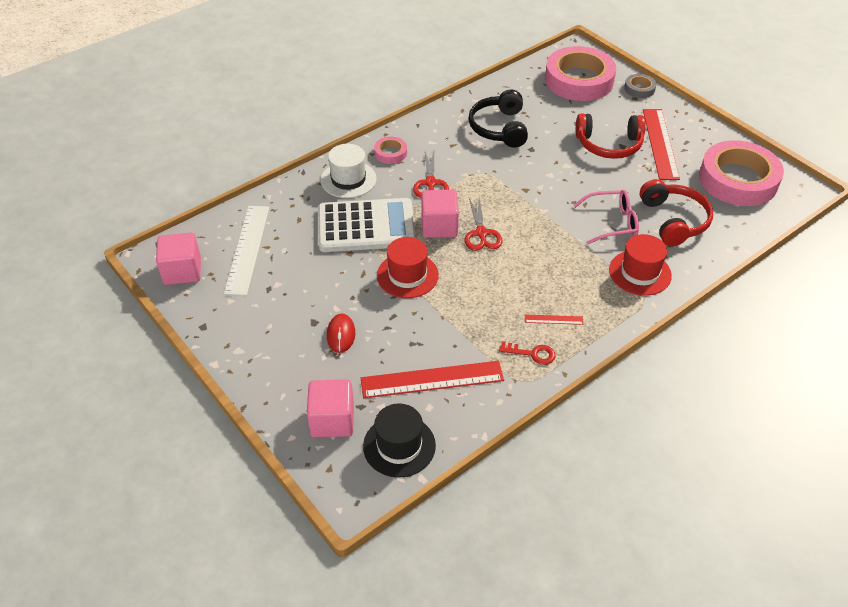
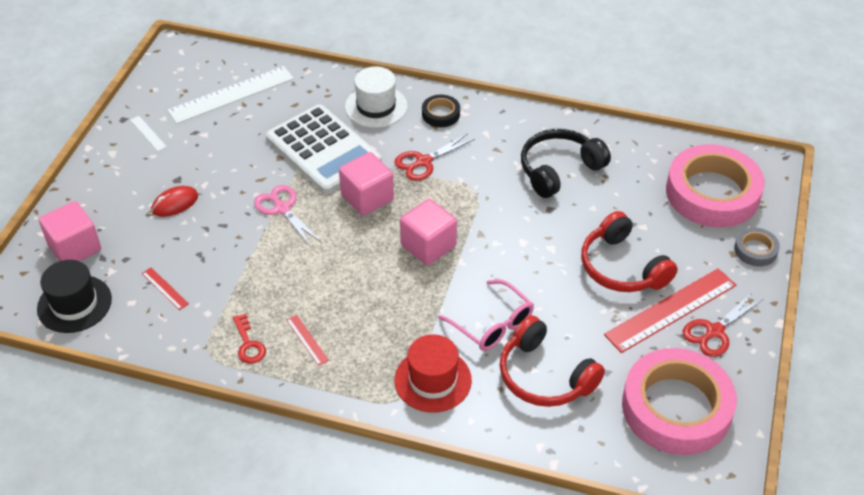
camera: 55 degrees right, 0 degrees up
(182, 271) = (174, 74): pink cube -> pink cube (428, 246)
(239, 317) = (148, 133): none -> white ruler
(390, 153) = (440, 114): pink tape -> black tape
(407, 275) = (282, 209): red hat -> pink scissors
(432, 379) = (165, 288): red ruler -> red ruler, size x0.44
(481, 233) = (384, 231): red scissors -> red scissors (714, 331)
(673, 220) = (544, 376): red headphones -> red headphones turned 90 degrees clockwise

